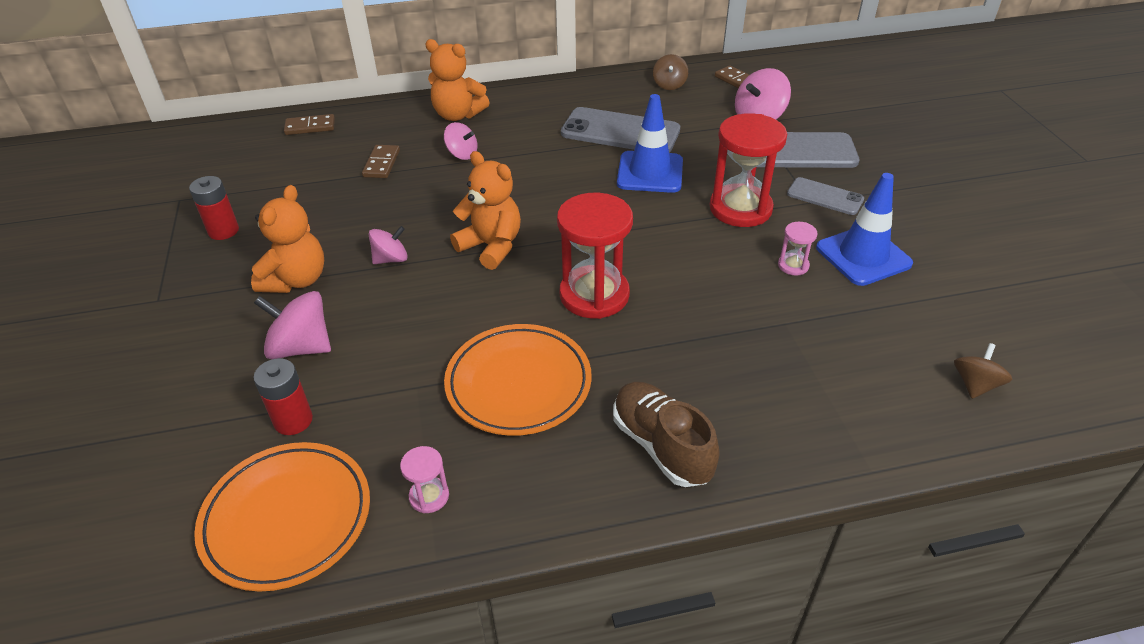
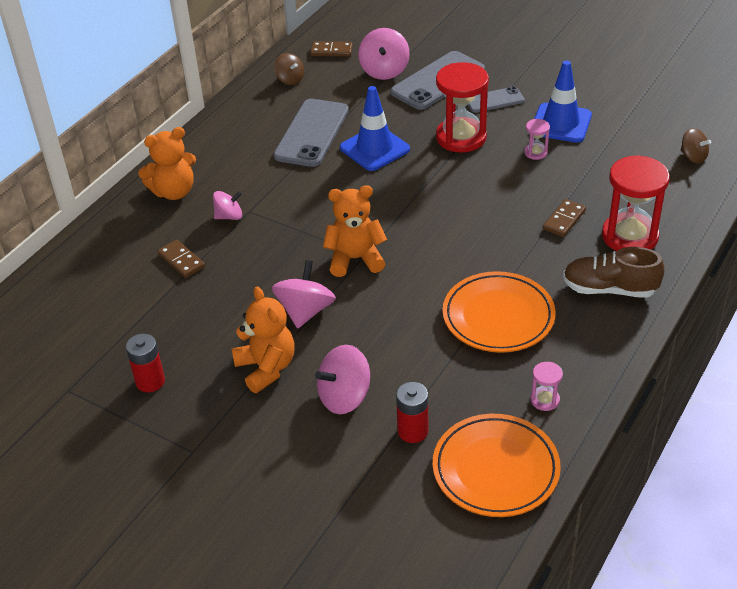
camera: 45 degrees left, 0 degrees up
(310, 127) = (69, 273): brown domino -> brown domino (564, 220)
(391, 259) = (305, 311): pink spinning top -> pink spinning top, size x1.58
(594, 295) = (460, 242): red hourglass -> red hourglass (629, 236)
(620, 132) = (312, 133): grey phone -> grey phone turned 45 degrees counterclockwise
(975, 385) = (693, 157): brown spinning top -> brown spinning top turned 150 degrees clockwise

